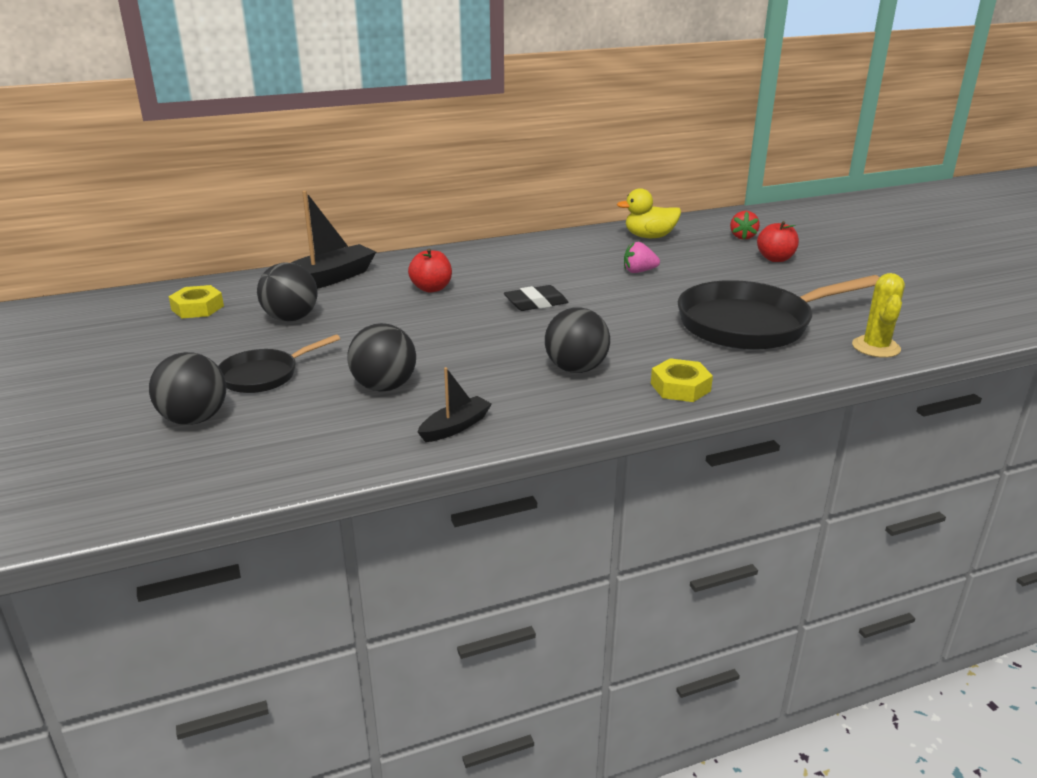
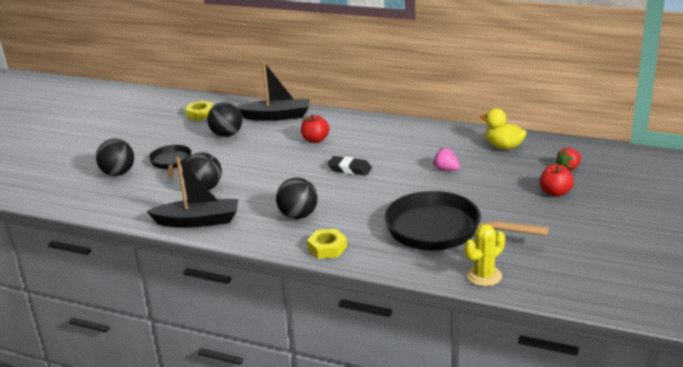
camera: 45 degrees right, 0 degrees up
(264, 375) = (171, 162): black pan -> black pan turned 75 degrees clockwise
(455, 427) = (198, 221): black boat -> black boat, size x1.82

